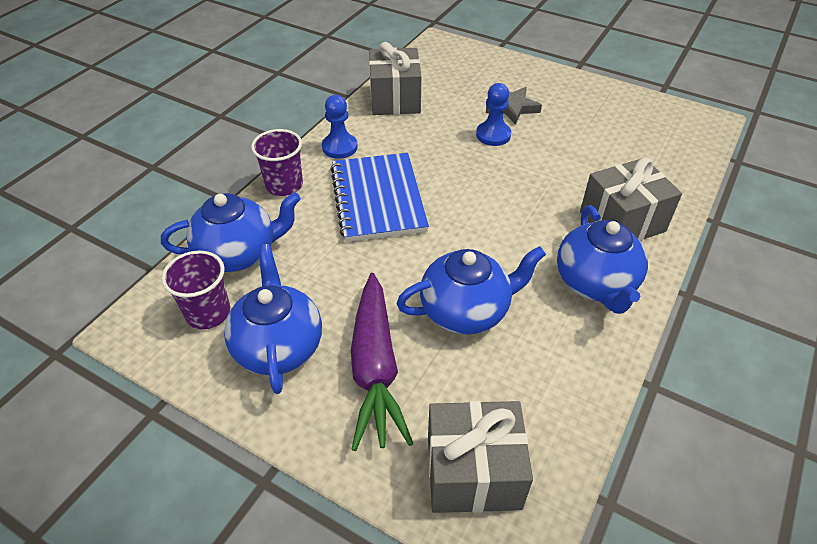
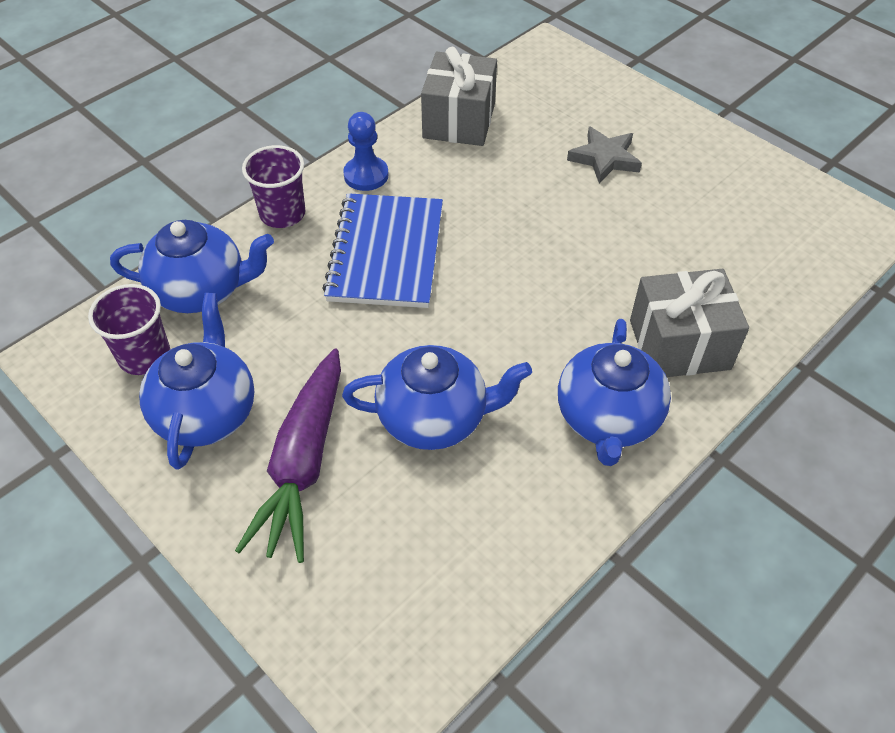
camera: 15 degrees right, 5 degrees up
(473, 472) = (365, 609): grey gift -> none
(493, 135) = (564, 193): blue pawn -> none

